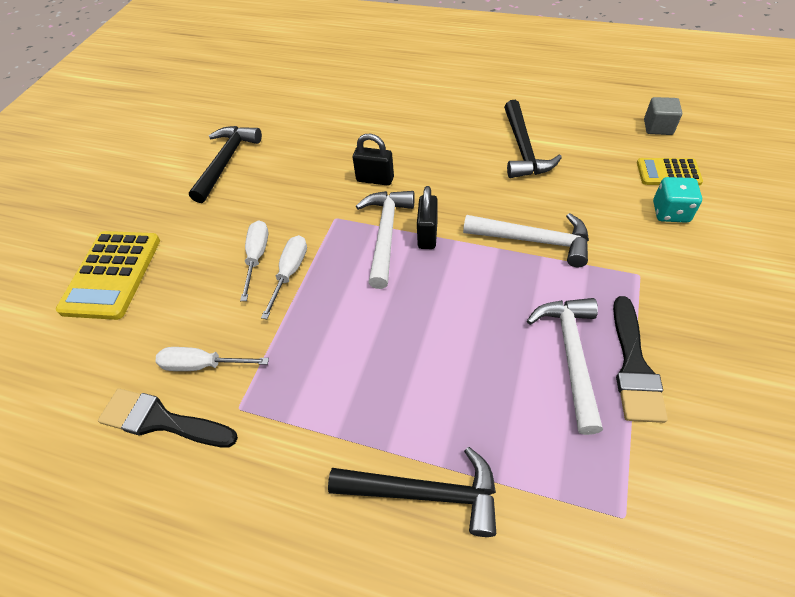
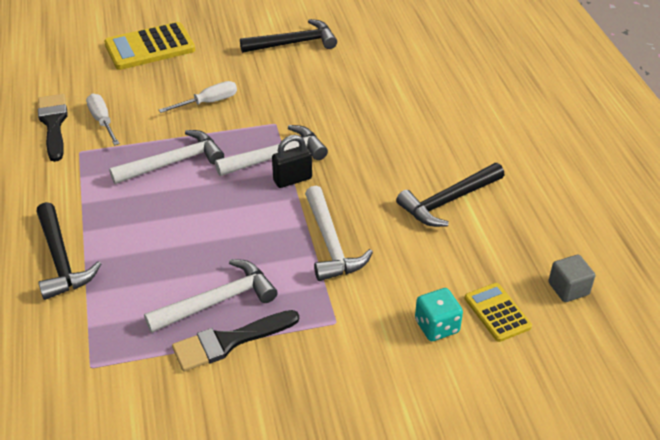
camera: 55 degrees right, 10 degrees down
(290, 273) = (204, 124): white screwdriver -> none
(331, 320) = (174, 162): none -> white hammer
(375, 179) = (335, 127): black padlock -> none

